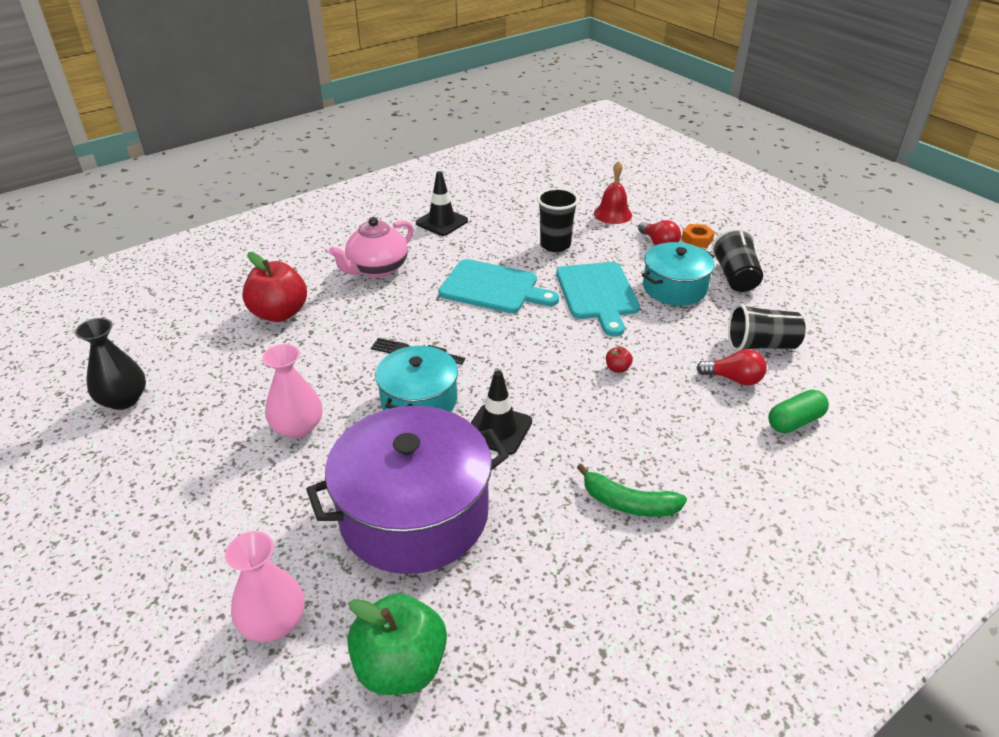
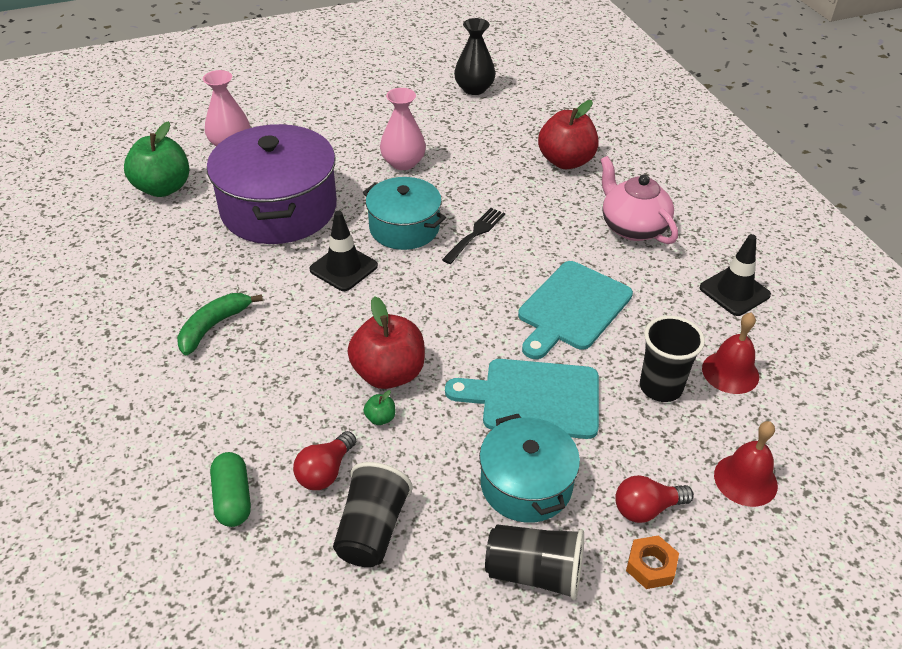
camera: 105 degrees right, 5 degrees up
(525, 221) = (730, 372): none -> red bell
(617, 368) = (388, 373): red apple -> red apple, size x2.49
(665, 363) = (380, 418): none -> green apple

